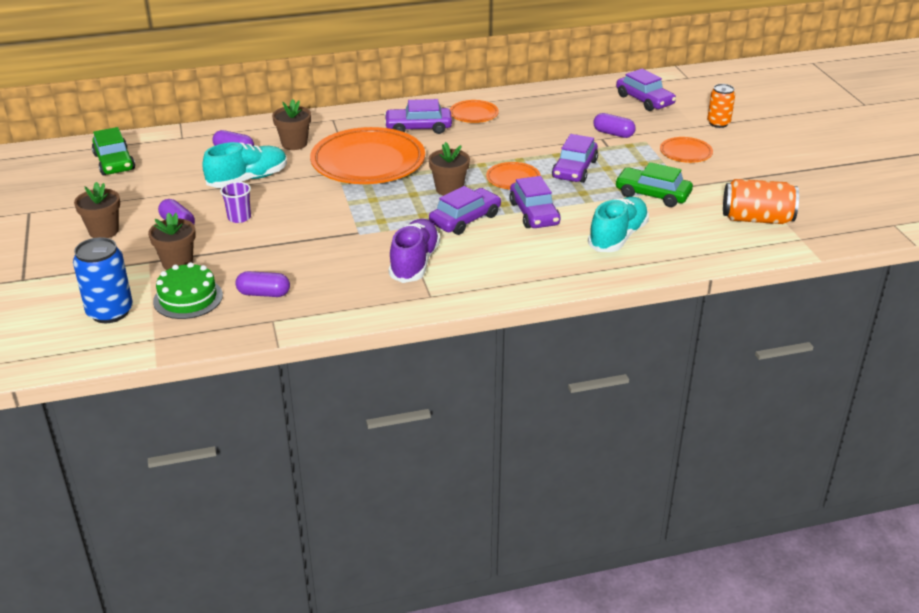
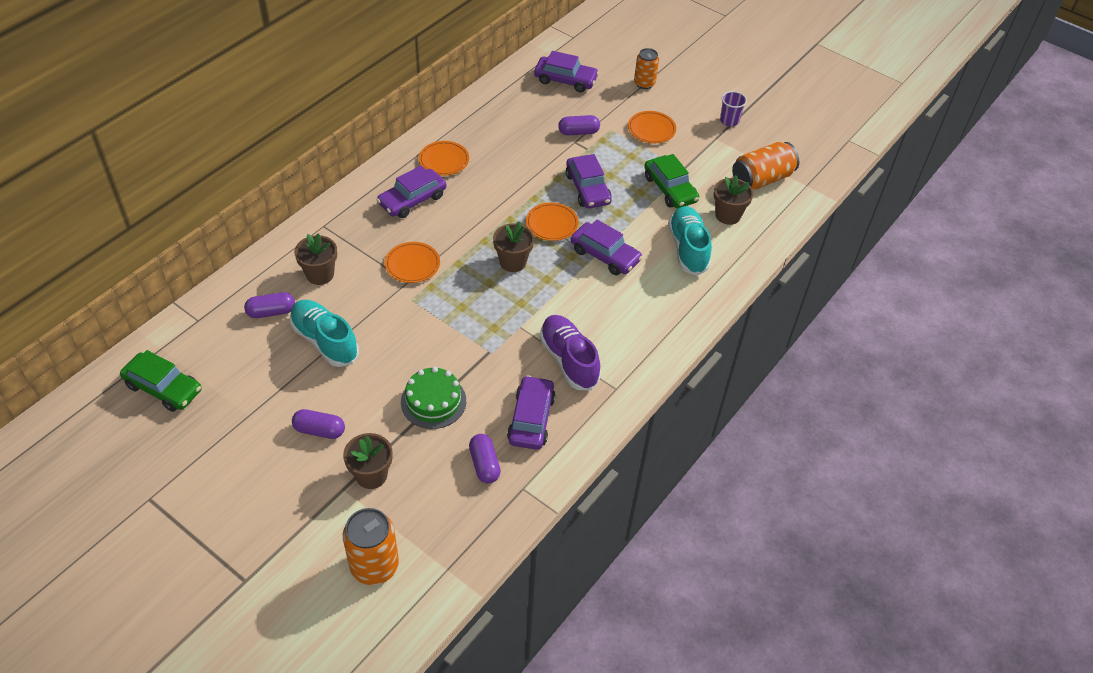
camera: 40 degrees left, 15 degrees up
(104, 231) = (257, 479): brown flower pot -> brown flower pot (728, 215)
(110, 312) = (374, 566): blue can -> orange can
(188, 298) = (426, 508): green cake -> green cake (433, 401)
(239, 217) = (368, 391): purple cup -> purple cup (729, 121)
(248, 179) = (325, 341): turquoise shoe -> turquoise shoe turned 60 degrees counterclockwise
(264, 293) = (484, 464): purple capsule -> purple capsule turned 75 degrees counterclockwise
(368, 163) = (412, 265): orange plate -> orange plate, size x0.46
(465, 219) = (559, 290): purple car -> purple car (531, 419)
(652, 194) = (670, 189): green car -> green car turned 105 degrees counterclockwise

